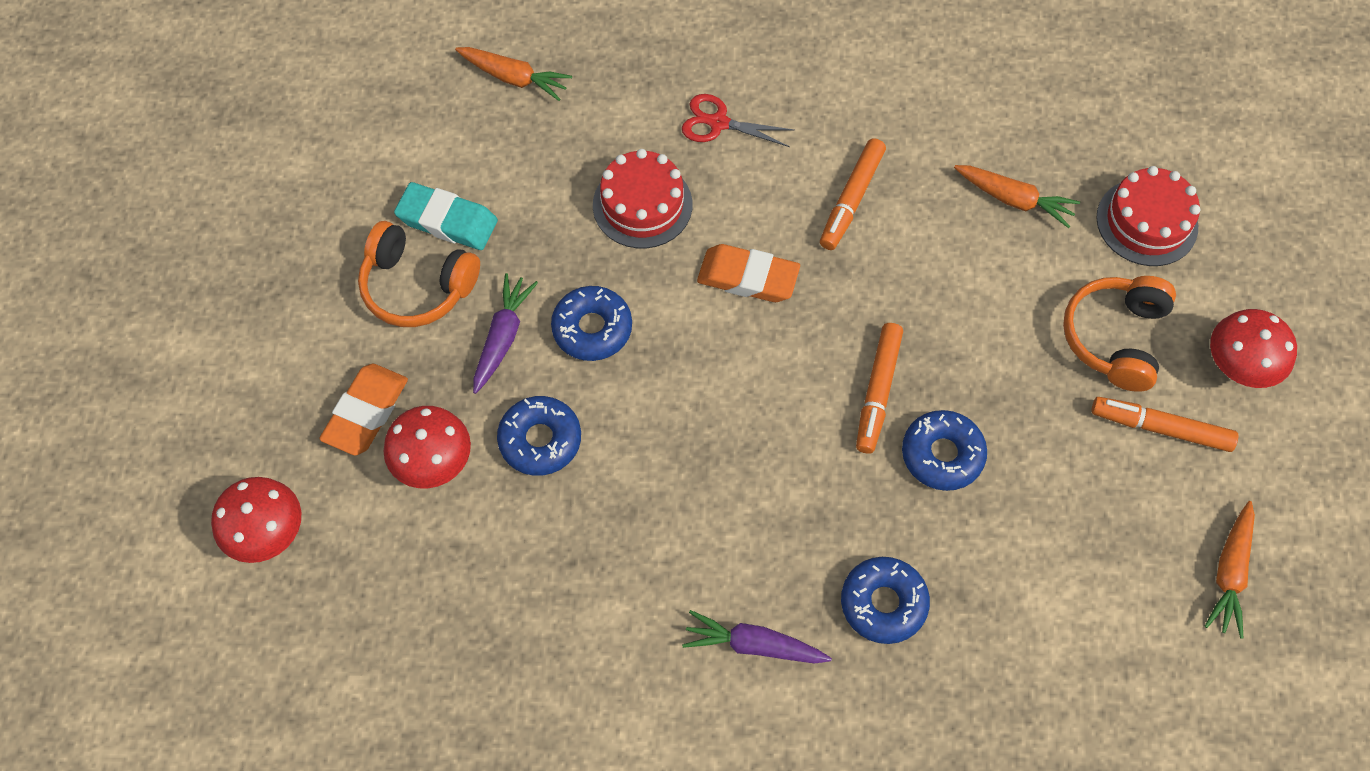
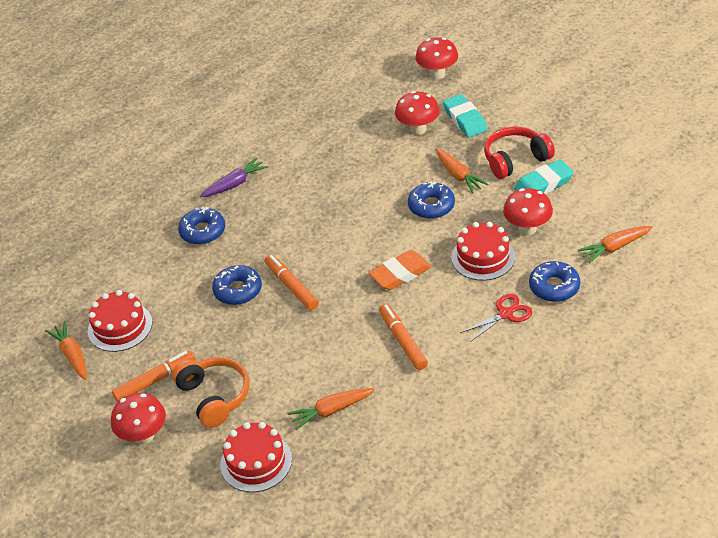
camera: 135 degrees right, 20 degrees down
(366, 412) = (465, 119): orange eraser -> turquoise eraser
(417, 286) = (515, 160): orange headphones -> red headphones
(502, 337) = (458, 175): purple carrot -> orange carrot
(540, 440) = (394, 164): blue donut -> blue donut (554, 287)
(550, 188) = (527, 228): none -> red mushroom
(1133, 555) = (120, 327): none -> red cake

